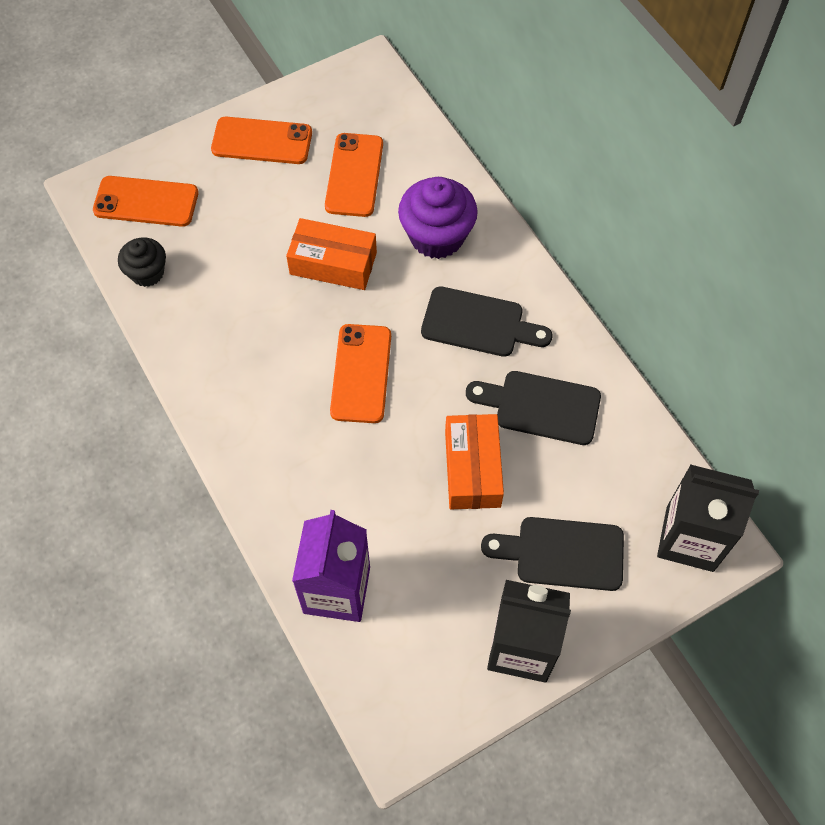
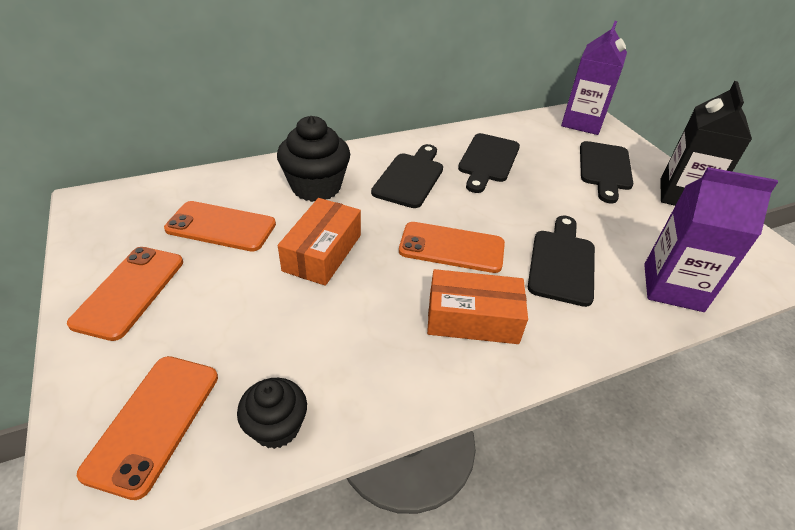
camera: 85 degrees left, 20 degrees down
(356, 480) = (562, 263): none -> black cutting board
(437, 236) = (316, 187): purple cupcake -> black cupcake
(472, 469) = (543, 198): orange box -> orange box (472, 318)
(689, 538) = (582, 122): black carton -> purple carton

